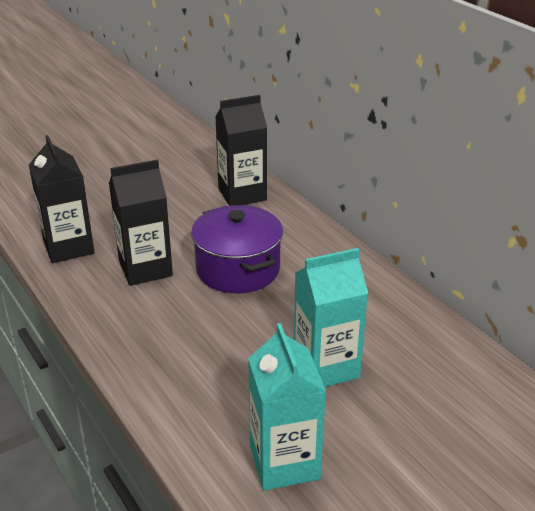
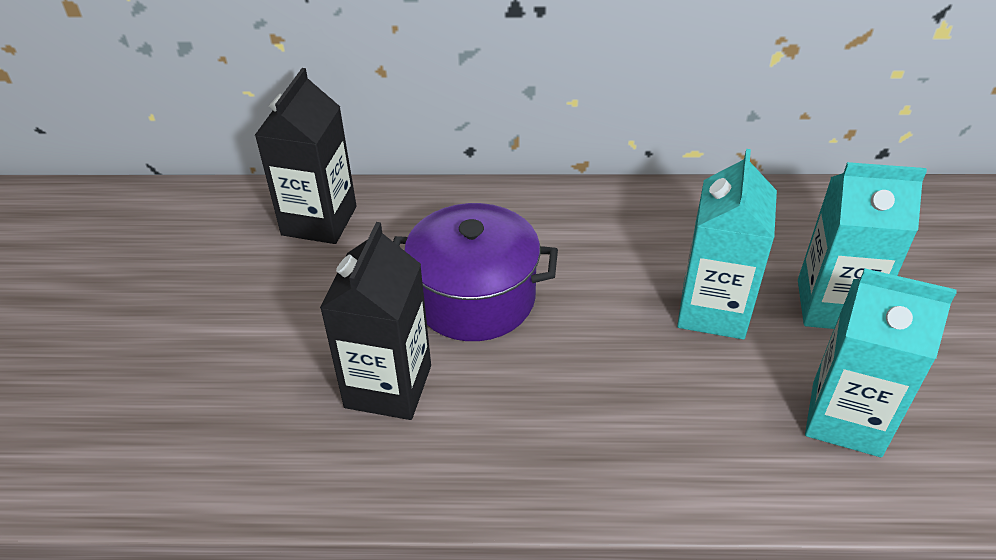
camera: 55 degrees left, 10 degrees up
(68, 247) = (248, 453): black carton -> none
(392, 425) = (833, 305): none -> turquoise carton

